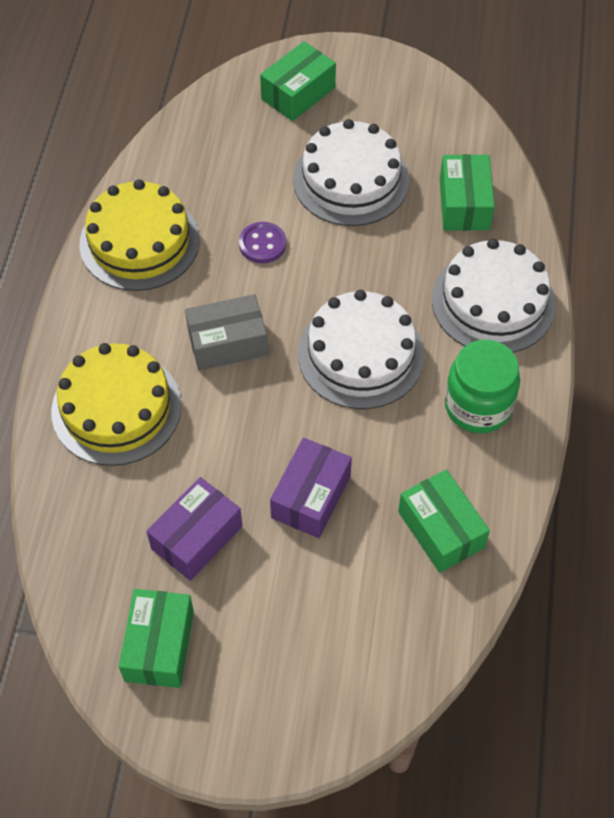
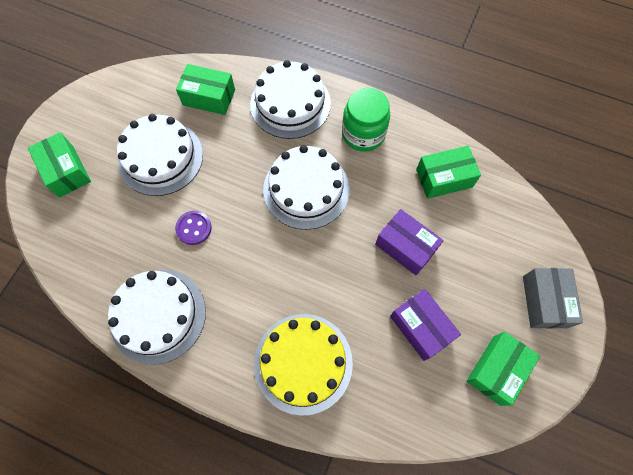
camera: 75 degrees left, 10 degrees up
(139, 241) = (158, 315): yellow cake -> white cake
(159, 646) = (497, 370): green box -> green box turned 75 degrees counterclockwise
(227, 343) = (271, 272): grey box -> grey box (544, 301)

